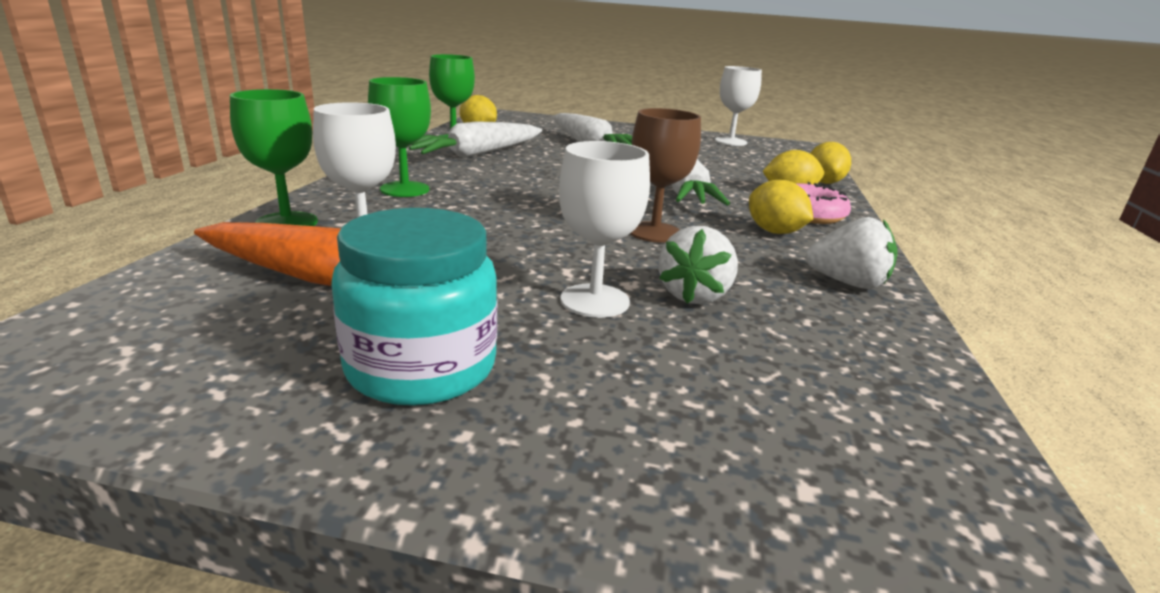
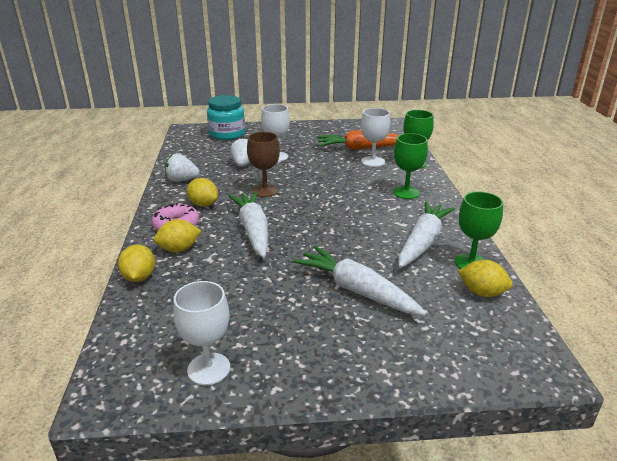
camera: 165 degrees right, 5 degrees up
(421, 367) = (308, 136): turquoise jar -> turquoise jar (227, 134)

